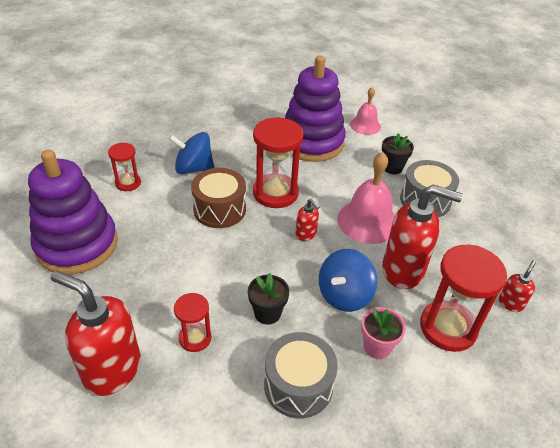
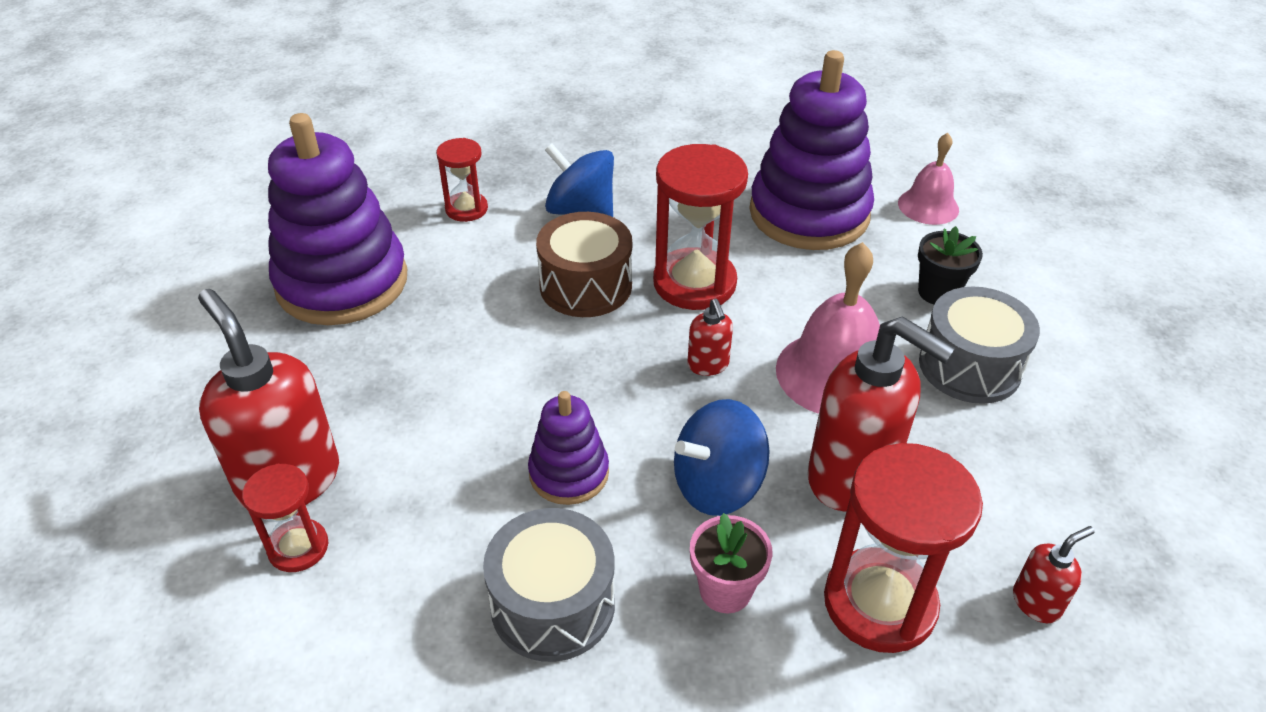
camera: 25 degrees right, 0 degrees up
(195, 338) = (433, 474): red hourglass -> red hourglass (298, 547)
(267, 313) = (569, 473): black flower pot -> purple stacking toy

